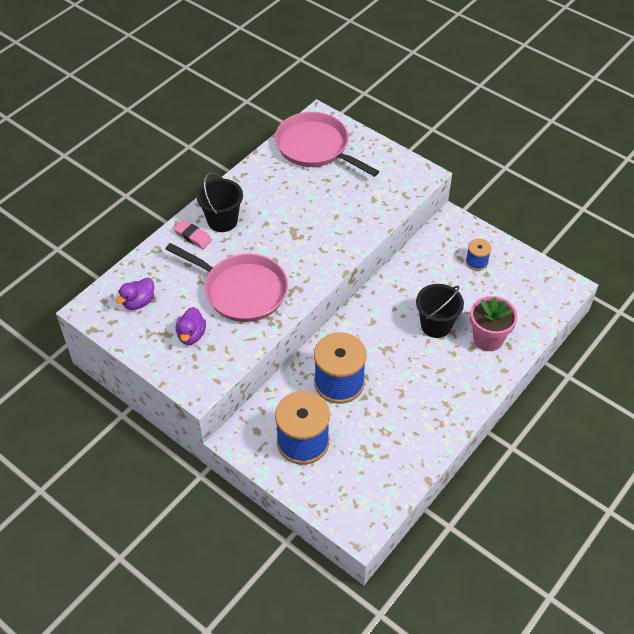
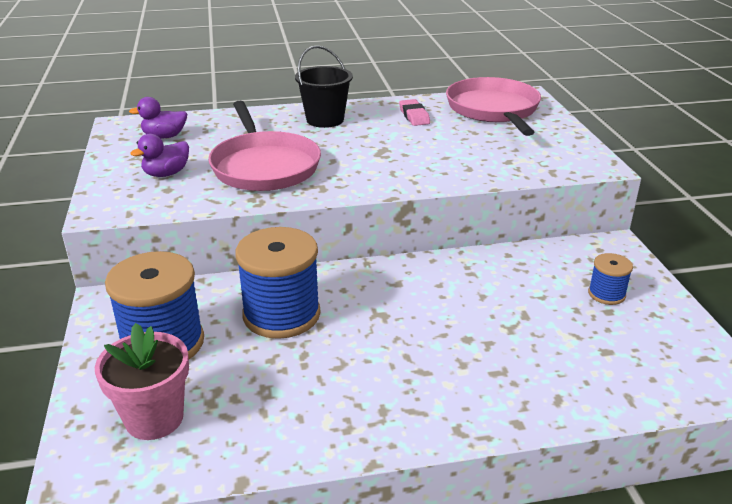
camera: 40 degrees right, 20 degrees down
(193, 236) = (282, 119): pink eraser -> pink eraser (414, 116)
(436, 325) = (474, 325): black bucket -> none
(488, 339) = (533, 375): pink flower pot -> pink flower pot (154, 418)

